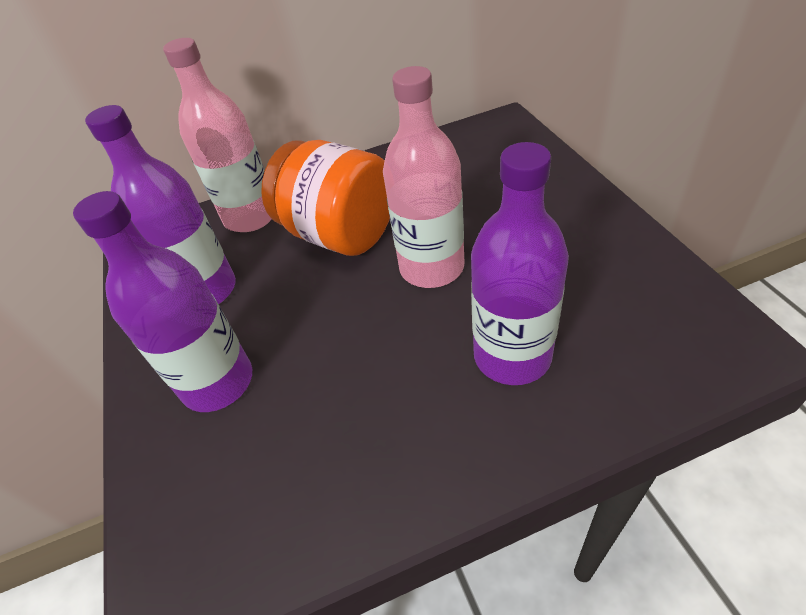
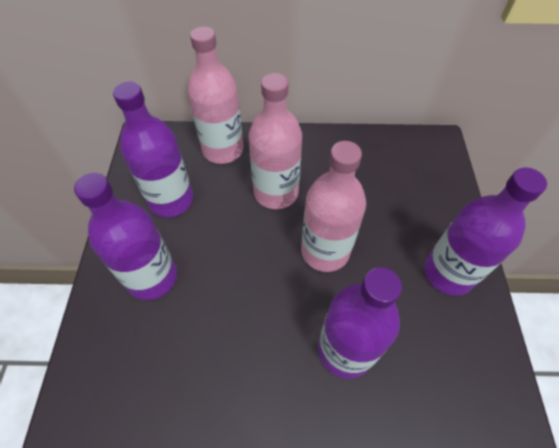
camera: 15 degrees right, 10 degrees up
(340, 234) = (276, 192): orange jar -> pink bottle
(586, 233) = (448, 273): none -> purple bottle

